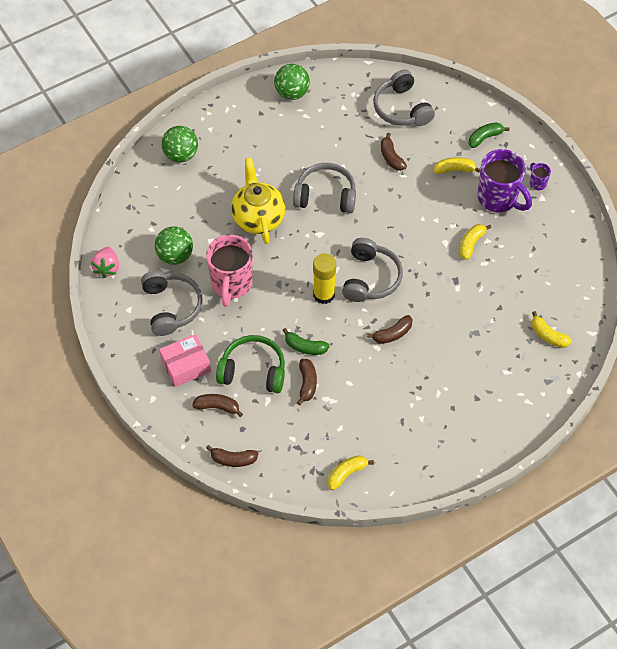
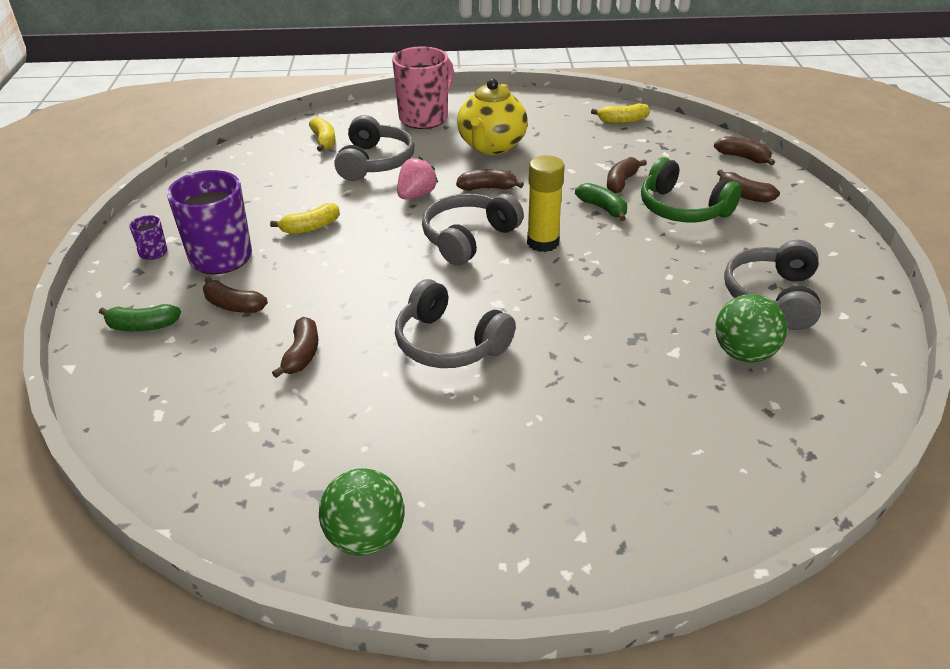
camera: 150 degrees left, 20 degrees down
(107, 268) = (873, 377): pink strawberry -> pink strawberry (416, 195)
(181, 155) = (668, 508): green ball -> none
(186, 366) = (772, 237): pink box -> none
(231, 284) = (667, 292): pink mug -> pink mug (425, 118)
(258, 218) = (577, 354): yellow teapot -> yellow teapot (492, 146)
(401, 108) = (205, 418): grey headphones -> grey headphones (374, 162)
(454, 169) = (233, 305): yellow banana -> brown banana

